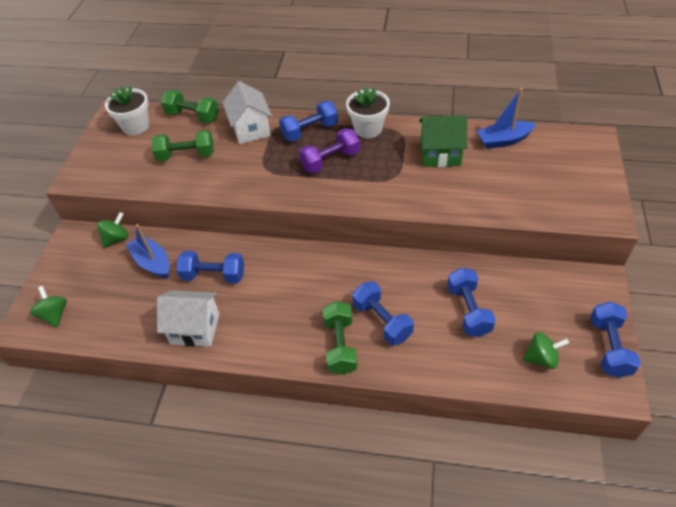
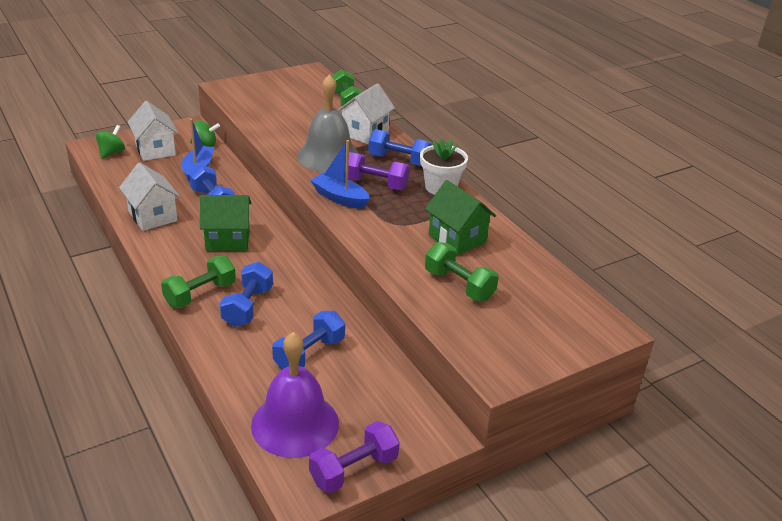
camera: 45 degrees right, 15 degrees down
(86, 279) = (155, 150): none -> white house
(136, 126) = (305, 85): white flower pot -> none
(186, 156) = (299, 118): green dumbbell -> green dumbbell (459, 285)
(263, 167) = (328, 156): none -> grey bell
(279, 291) = (228, 240): none -> green house
(503, 140) = (527, 269): blue boat -> blue boat (340, 198)
(541, 358) = (295, 424): green spinning top -> purple bell
(609, 347) = (354, 470): blue dumbbell -> purple dumbbell

